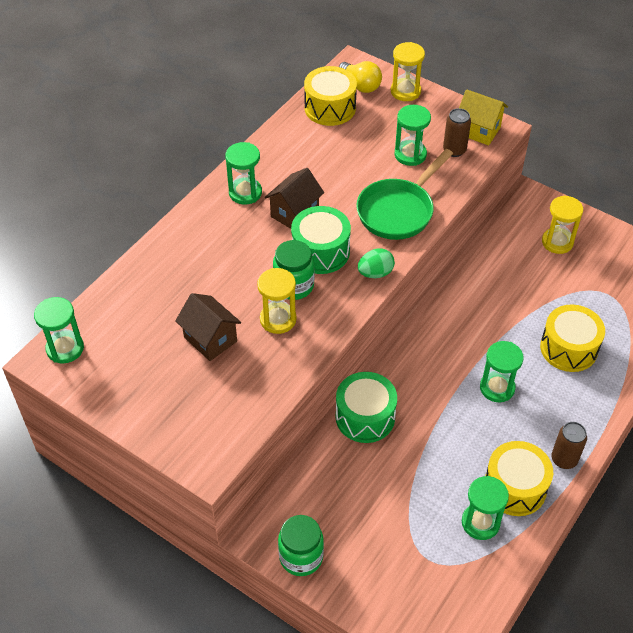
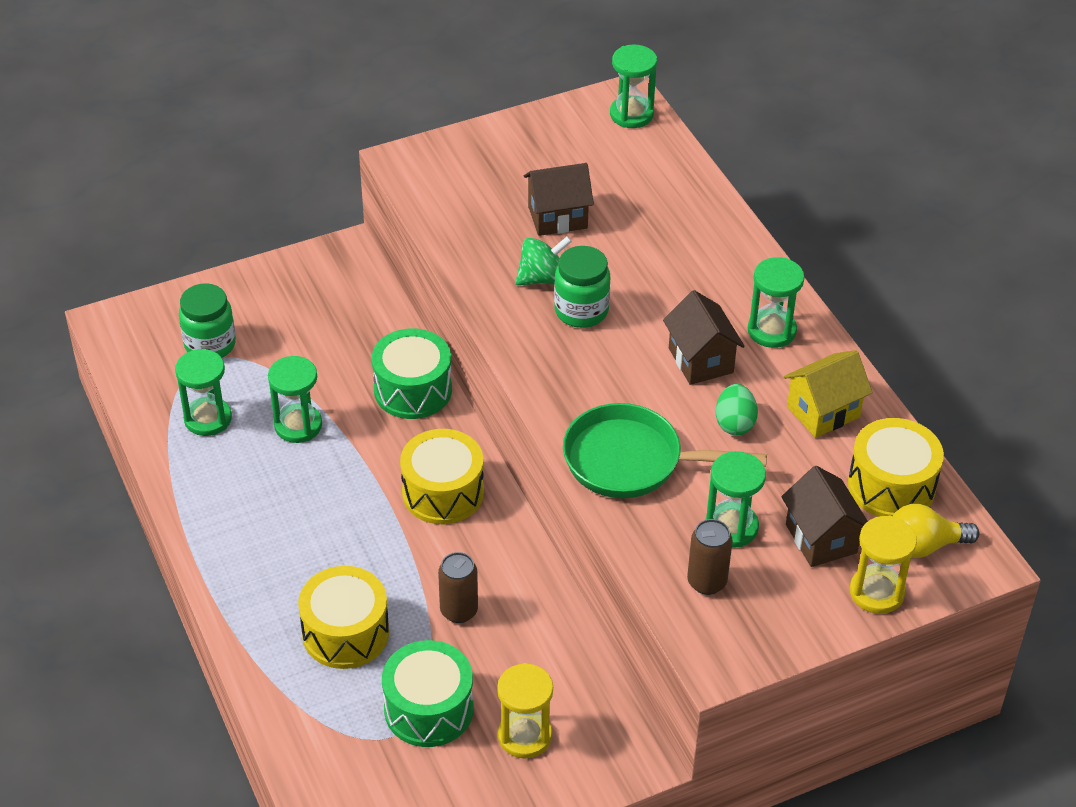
camera: 120 degrees right, 5 degrees down
(278, 319) = (542, 278): yellow hourglass -> green spinning top
(301, 557) = (298, 271): green jar -> green jar (210, 345)
(320, 251) = (617, 356): green drum -> green drum (428, 709)
(375, 273) = (544, 389): green egg -> green egg (734, 423)
(388, 120) = (821, 538): none -> brown house
(398, 211) = (632, 461): green pan -> green pan turned 60 degrees counterclockwise
(478, 130) = (729, 634): yellow house -> yellow house (823, 412)
(497, 388) = (351, 526): green hourglass -> green hourglass (298, 425)
(515, 487) = (218, 469): yellow drum -> yellow drum (443, 492)
(564, 459) = (210, 532): brown can -> brown can (459, 611)

